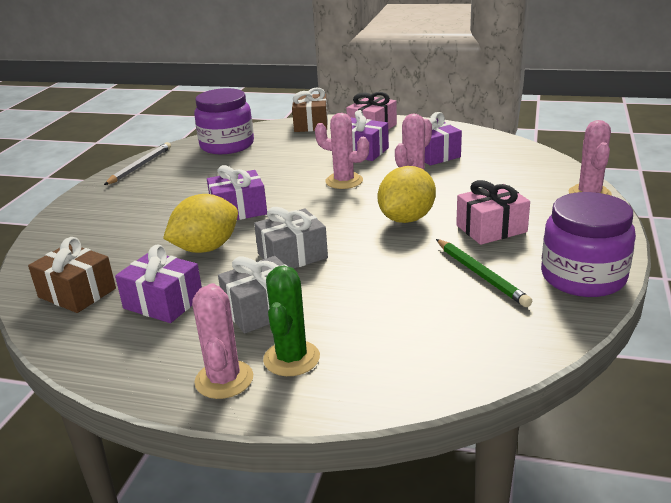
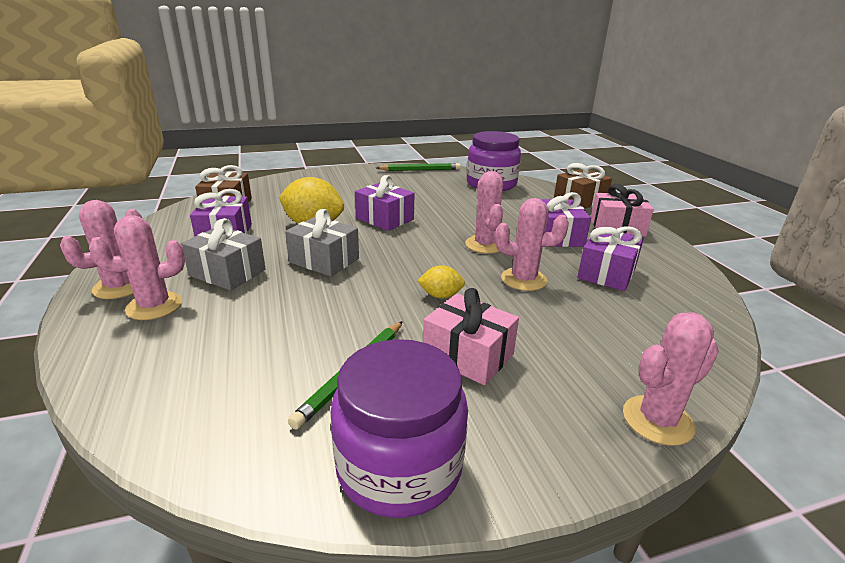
camera: 55 degrees right, 0 degrees up
(140, 166) = (420, 170): grey pencil -> green pencil
(291, 358) = (154, 306): green cactus -> pink cactus
(406, 219) = (440, 296): yellow lemon -> yellow lemon, size x0.52

